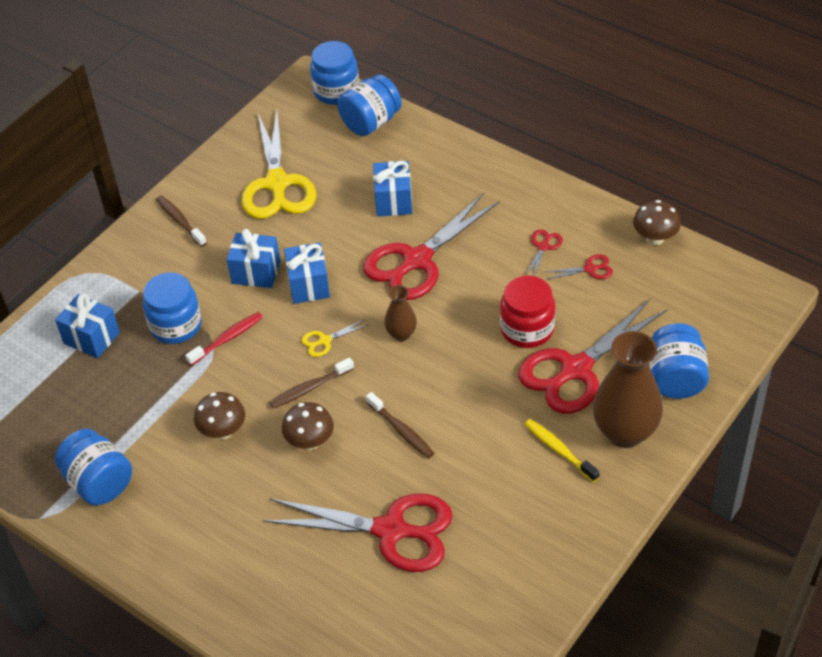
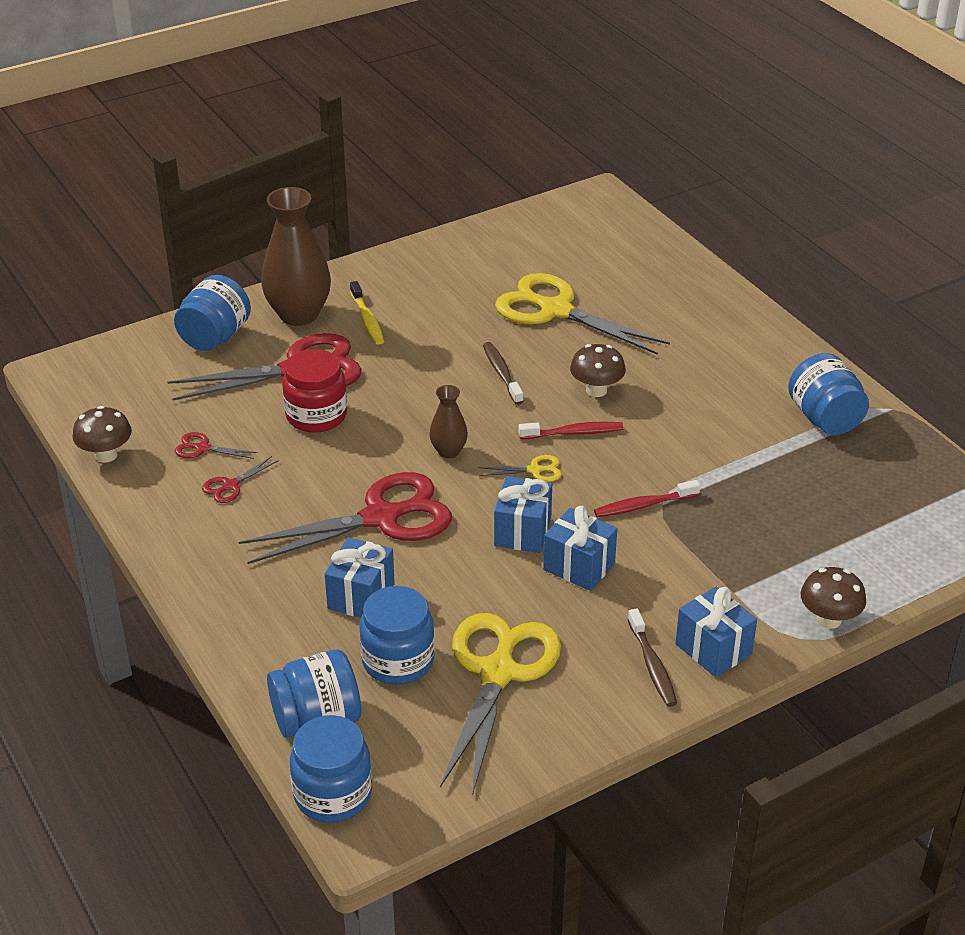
camera: 160 degrees left, 10 degrees down
(91, 338) = (806, 556): blue gift -> blue gift (713, 649)
(176, 325) = (699, 538): blue jar -> blue jar (398, 661)
(223, 431) = (681, 423): brown mushroom -> brown mushroom (829, 619)
(309, 388) = (574, 433): brown toothbrush -> red toothbrush
(390, 530) = (556, 310): red scissors -> yellow scissors

